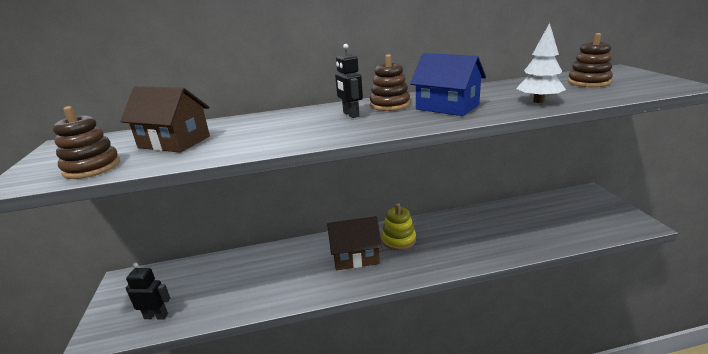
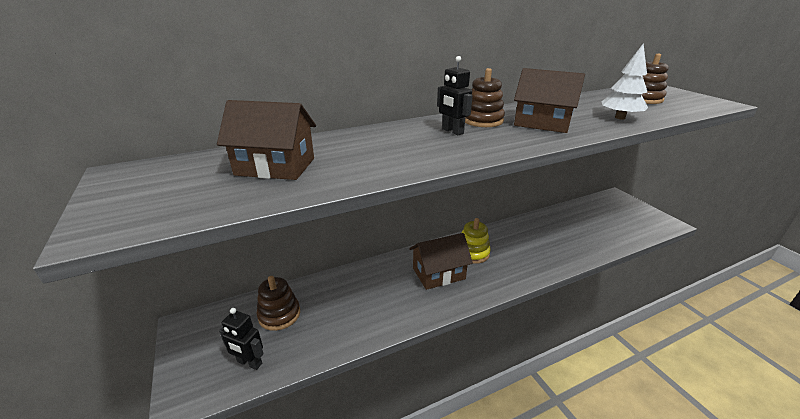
camera: 15 degrees left, 5 degrees up
(92, 167) = (194, 204): brown stacking toy -> brown stacking toy (279, 314)
(156, 316) = (249, 363): black robot -> black robot turned 150 degrees counterclockwise
(447, 107) = (542, 123): blue house -> brown house

